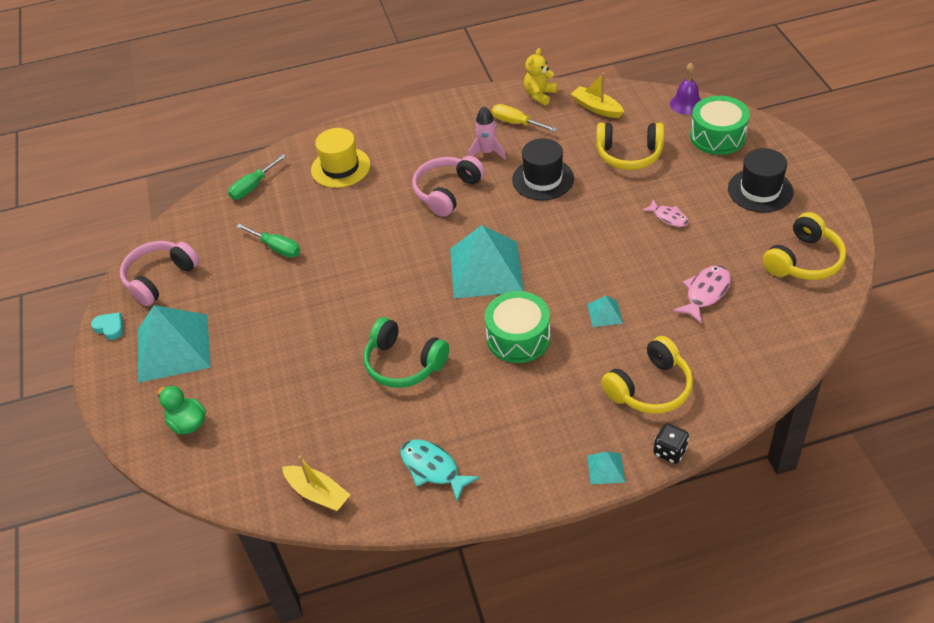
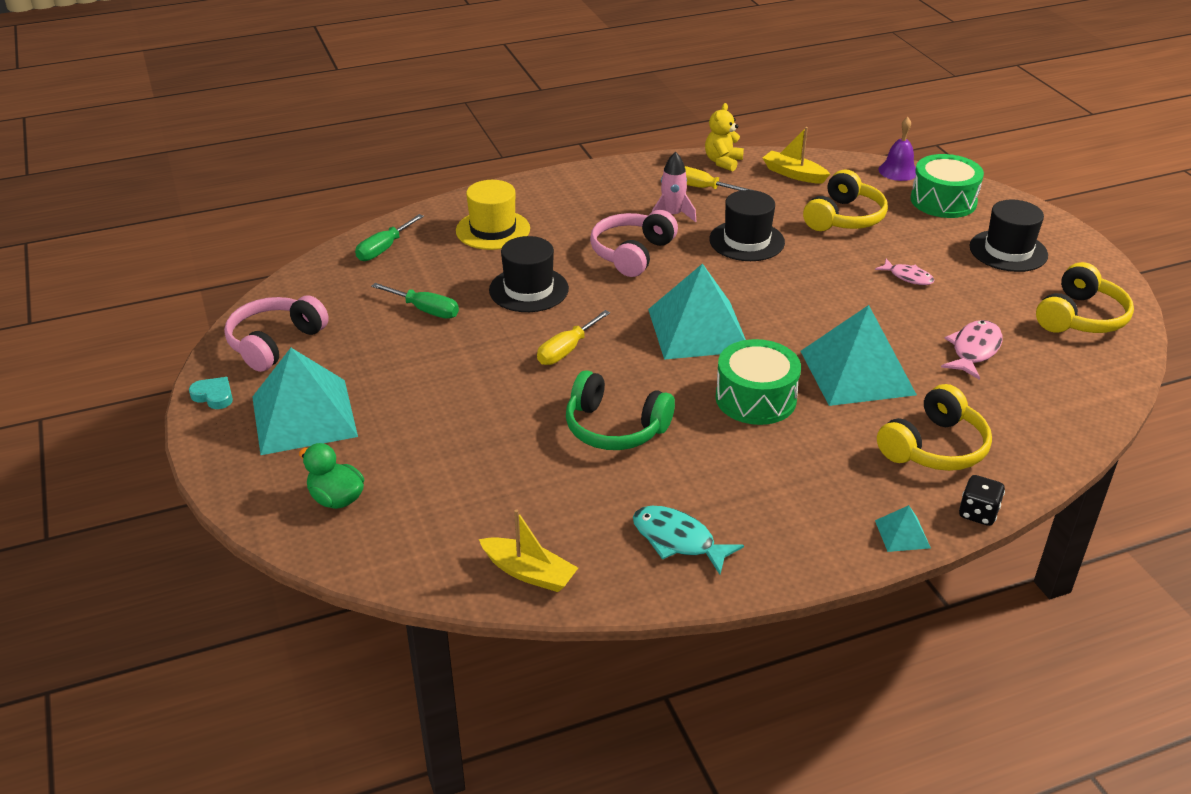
camera: 10 degrees left, 10 degrees down
(359, 228) = (528, 289): none -> black hat
(379, 288) = (566, 350): none -> yellow screwdriver
(605, 313) = (857, 372): turquoise pyramid -> turquoise pyramid, size x2.38
(629, 155) = (844, 218): yellow headphones -> yellow headphones turned 60 degrees counterclockwise

